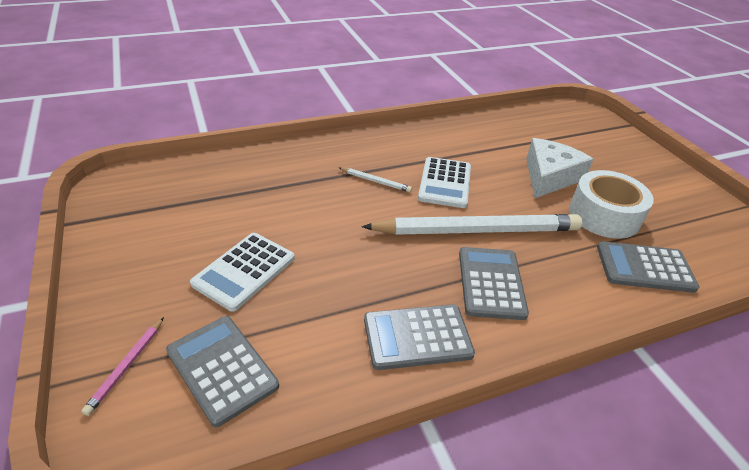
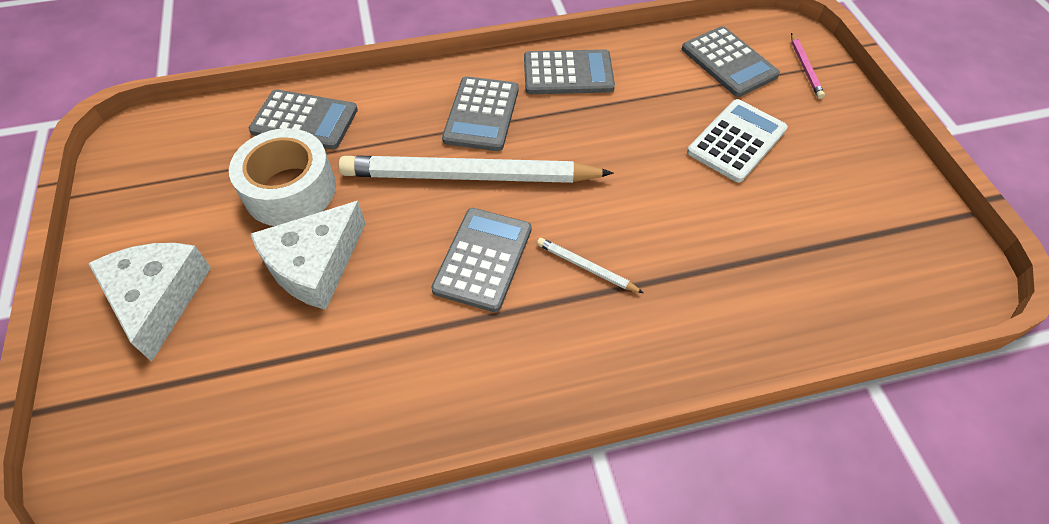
camera: 170 degrees left, 15 degrees up
(126, 366) = (805, 68): pink pencil -> pink pencil turned 150 degrees clockwise
(445, 183) = (483, 259): white calculator -> grey calculator
(624, 160) = (158, 299): none -> white cheese

